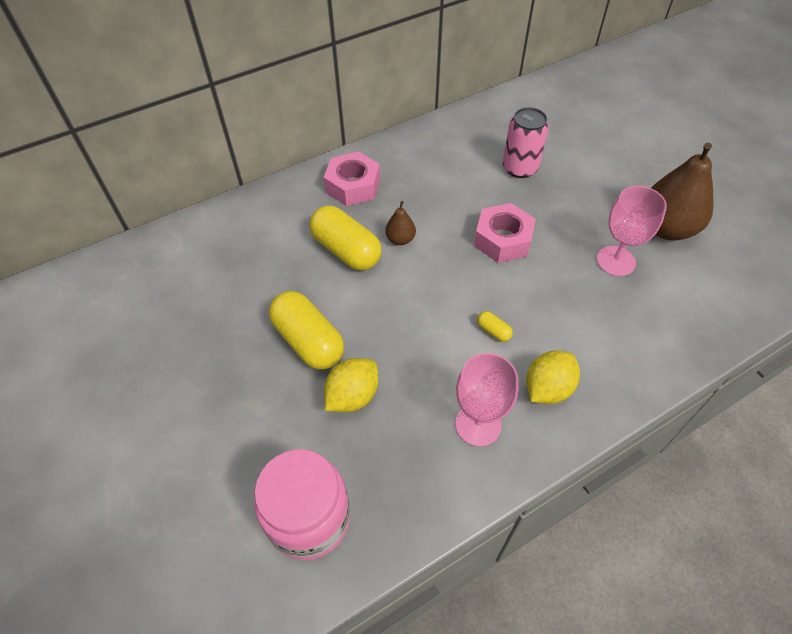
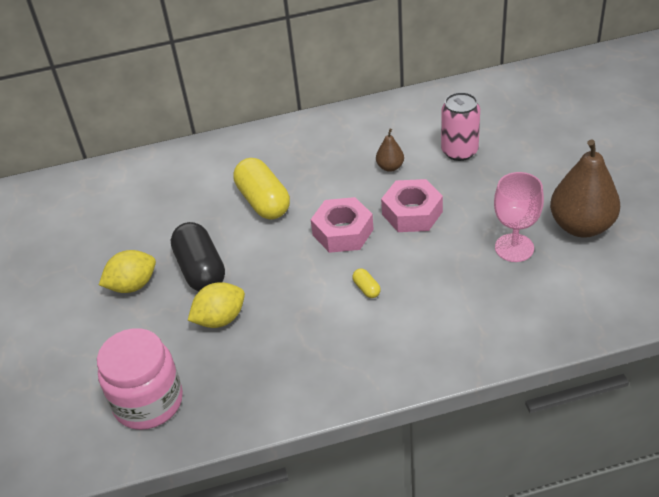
camera: 20 degrees right, 10 degrees down
(308, 341) = (201, 270): yellow capsule -> black capsule
(353, 186) = (292, 147): pink nut -> pink nut (343, 232)
(400, 239) = (316, 199): brown pear -> brown pear (390, 167)
(478, 424) = (318, 360): pink goblet -> none
(547, 388) = (394, 343): yellow lemon -> yellow lemon (133, 285)

